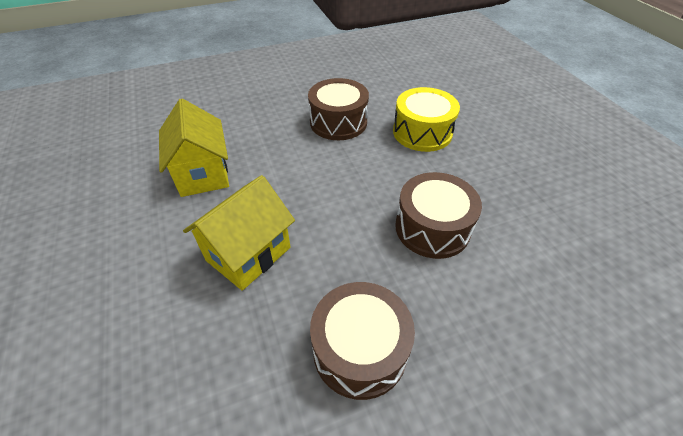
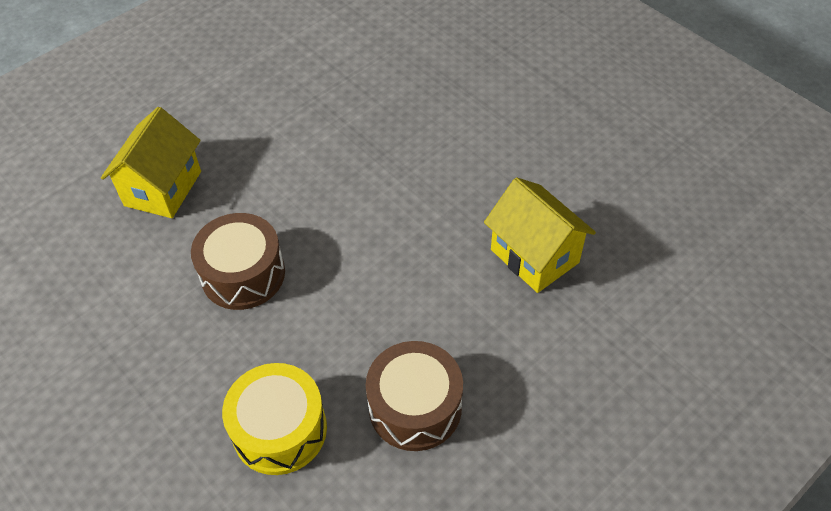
camera: 160 degrees right, 5 degrees up
(248, 254) = (417, 190): yellow house -> yellow house (163, 188)
(360, 349) = (286, 153): brown drum -> none

